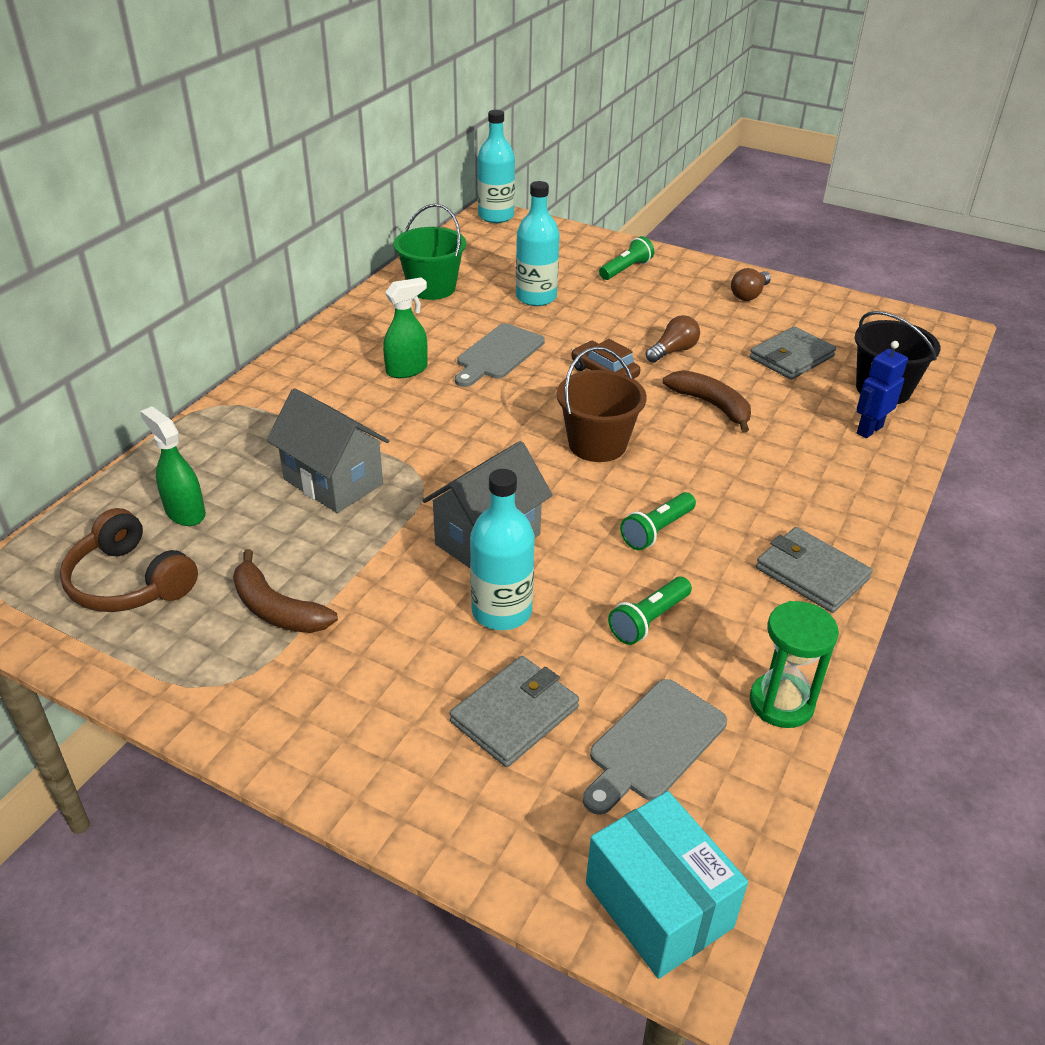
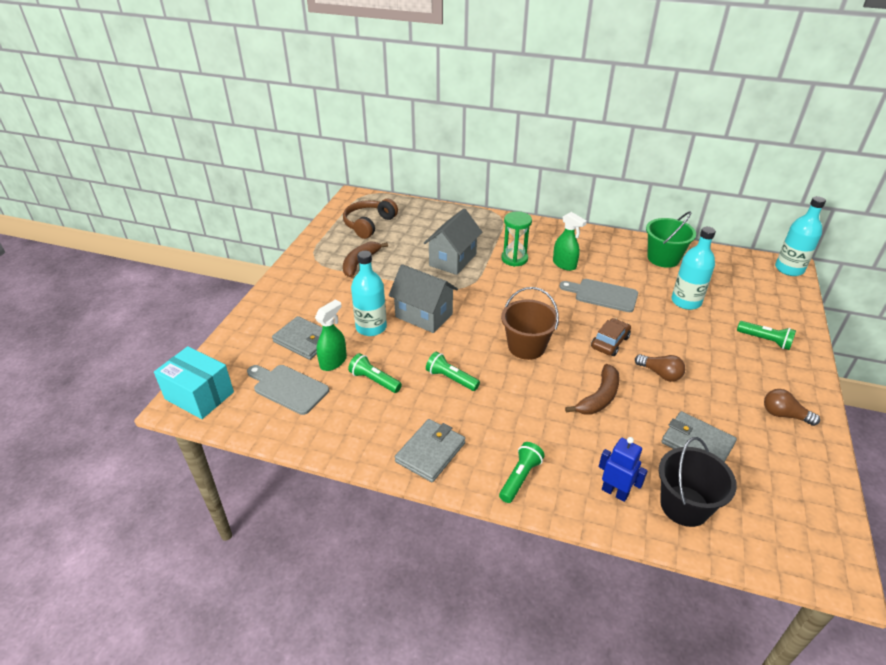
camera: 80 degrees right, 0 degrees up
(185, 512) = (416, 226): green spray bottle -> green spray bottle (333, 362)
(658, 905) = (199, 395): turquoise box -> turquoise box turned 75 degrees clockwise
(781, 703) = (319, 437): green hourglass -> green hourglass (514, 259)
(852, 497) = (520, 477): none -> green flashlight

